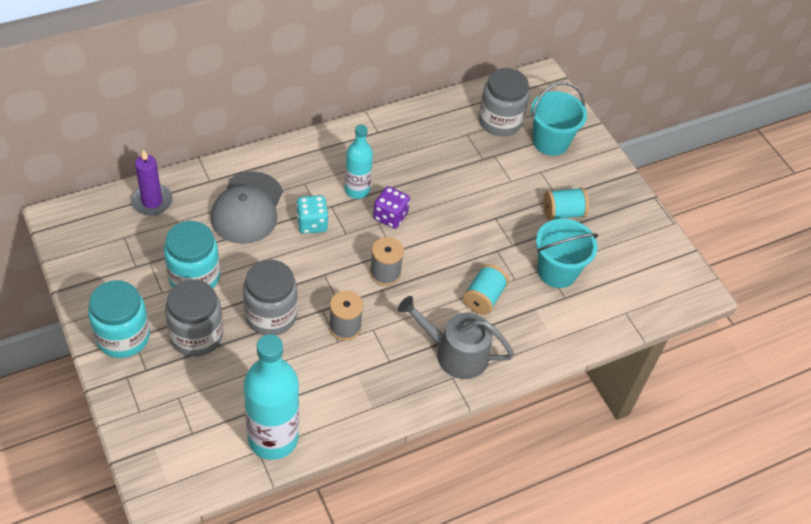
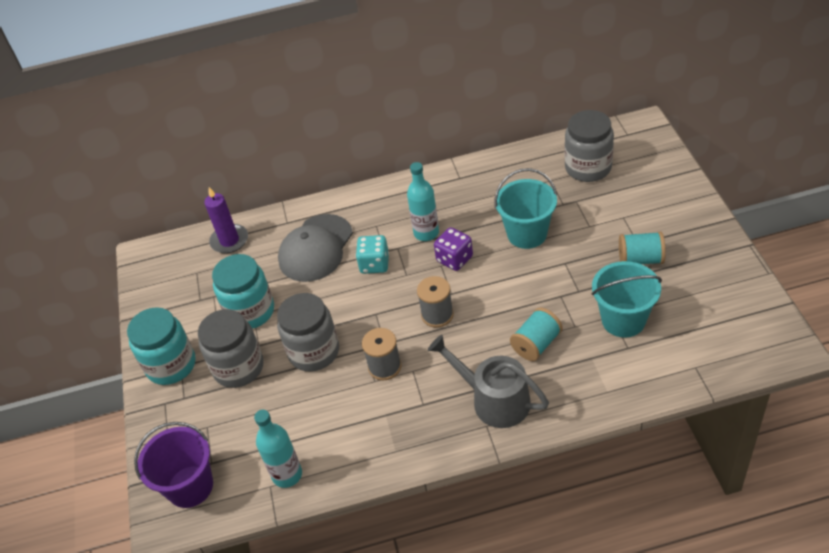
camera: 25 degrees right, 5 degrees down
(177, 458) = (190, 486): none -> purple bucket
(273, 438) = (287, 475): turquoise bottle -> turquoise bottle, size x0.60
(550, 142) = (639, 187): turquoise bucket -> turquoise bucket (527, 234)

